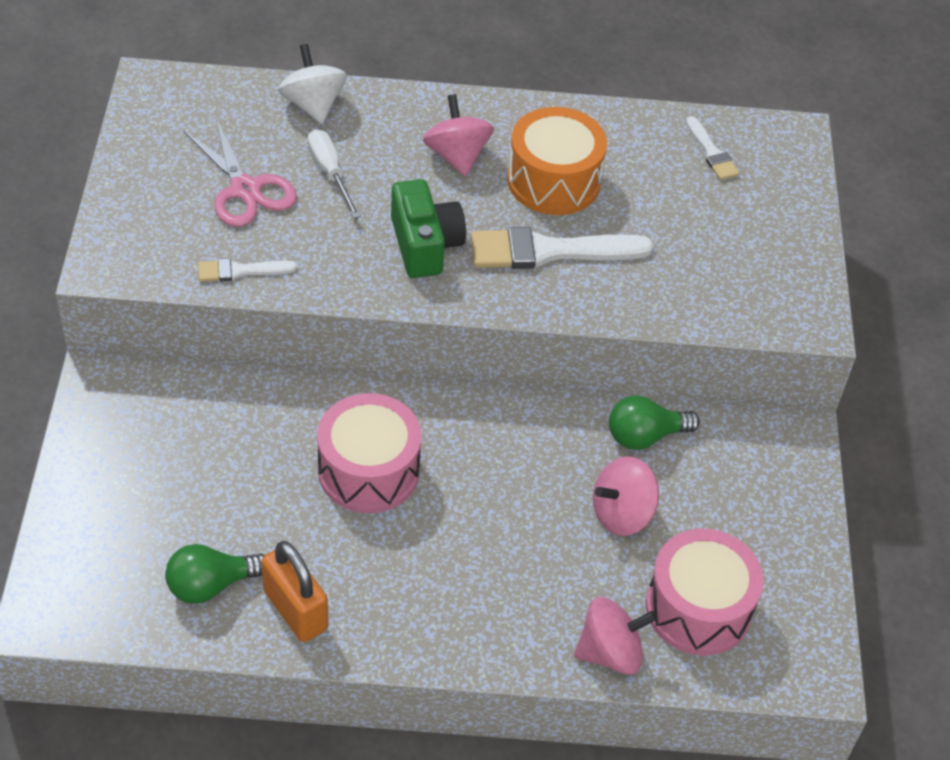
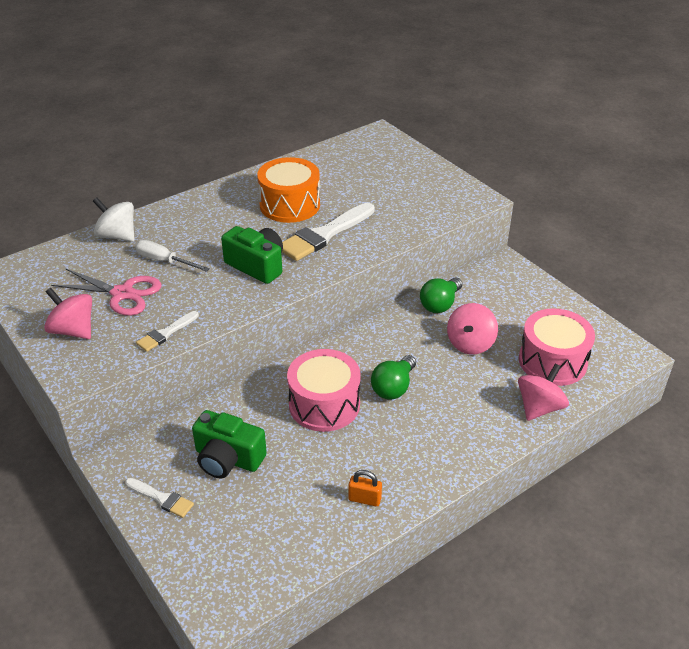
camera: 35 degrees left, 10 degrees down
(207, 462) = (228, 458): none -> green camera
(211, 585) = (302, 520): green light bulb -> green light bulb (393, 387)
(295, 610) = (364, 499): orange padlock -> orange padlock, size x0.56
(457, 156) = (226, 219): pink spinning top -> pink spinning top (73, 330)
(712, 153) = (351, 157): white brush -> white brush (161, 498)

